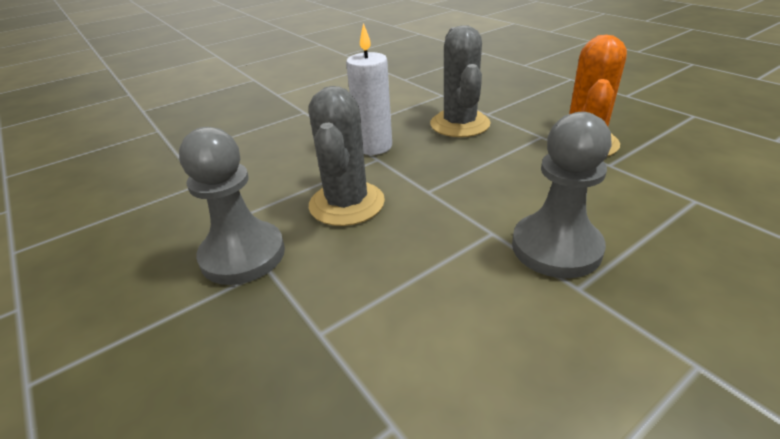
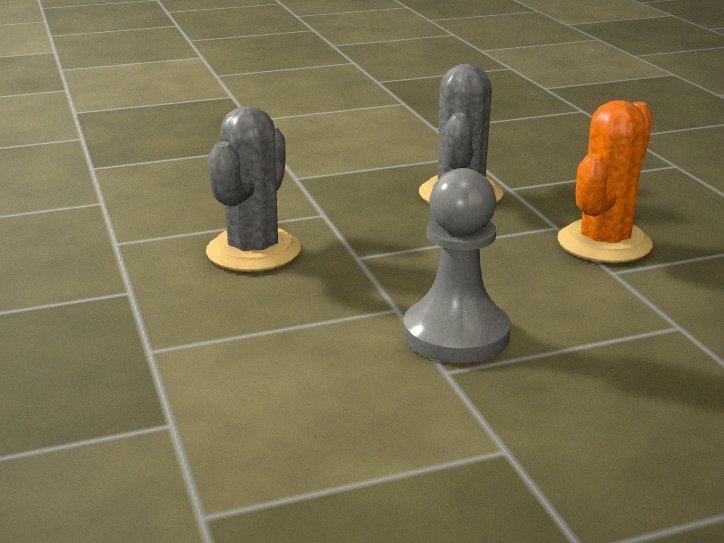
camera: 15 degrees right, 10 degrees down
(243, 255) = (112, 275): grey pawn -> none
(374, 146) = (329, 200): white candle -> none

